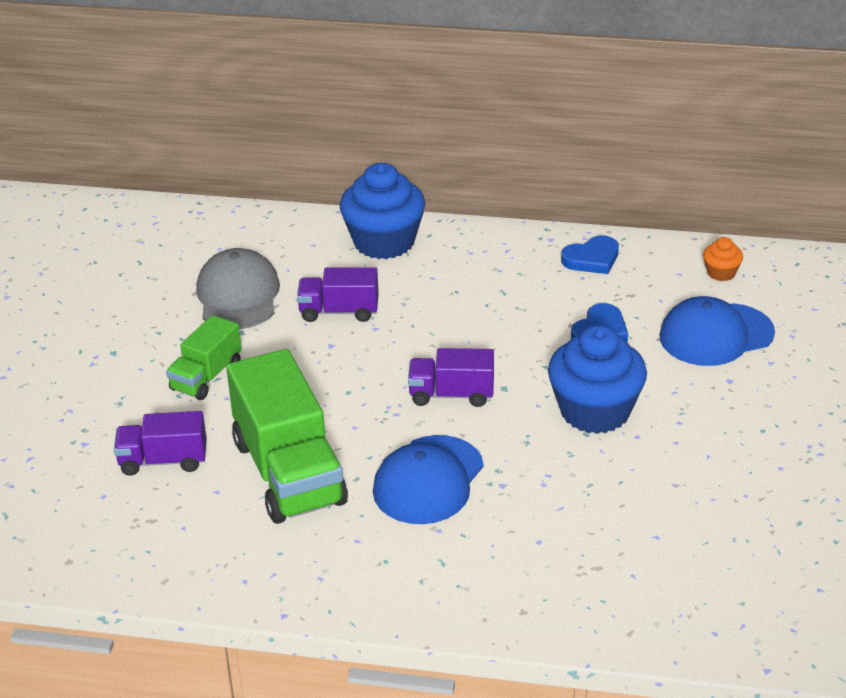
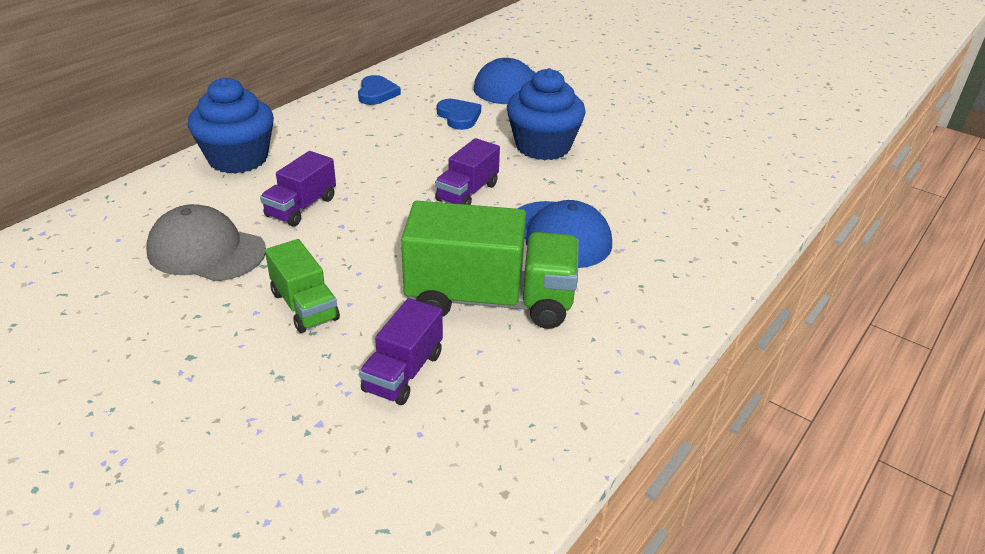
camera: 65 degrees left, 0 degrees up
(721, 273) = (447, 63): orange cupcake -> none

